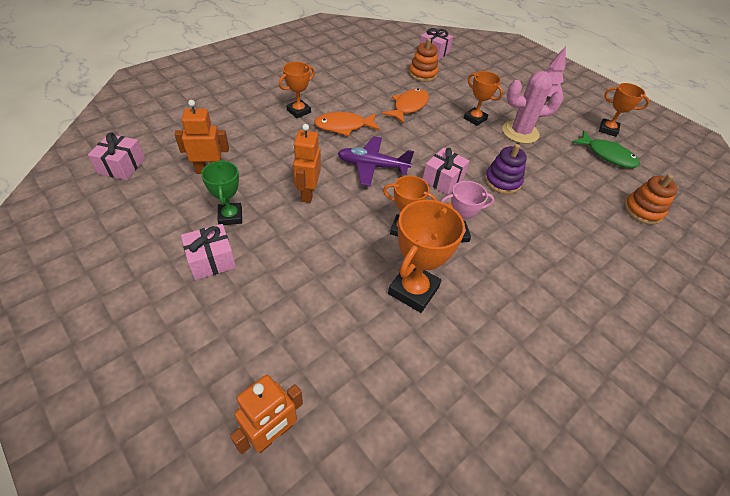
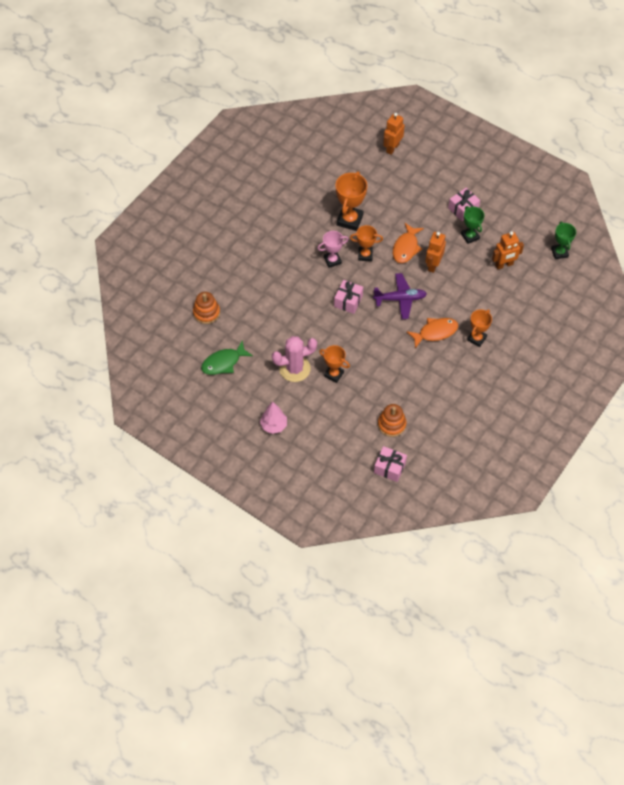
camera: 170 degrees right, 10 degrees up
(122, 166) = (559, 253): pink gift -> green trophy
(308, 193) = (433, 265): orange robot -> orange robot turned 150 degrees counterclockwise
(408, 106) = (392, 372): orange fish -> orange fish (406, 248)
(502, 181) = (306, 311): purple stacking toy -> none
(607, 155) = (223, 362): green fish -> green fish turned 60 degrees counterclockwise
(608, 130) = (218, 396): orange trophy -> none

